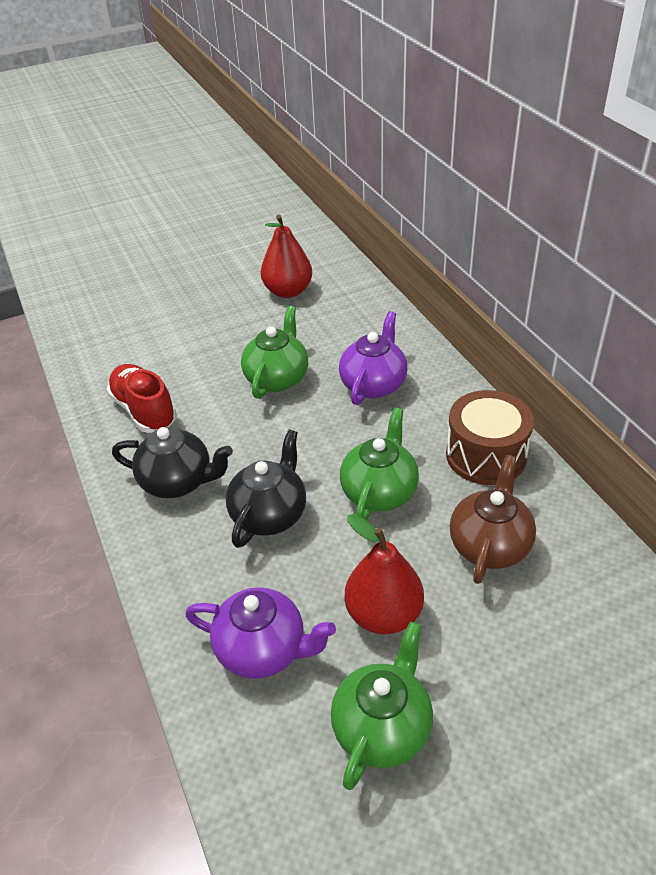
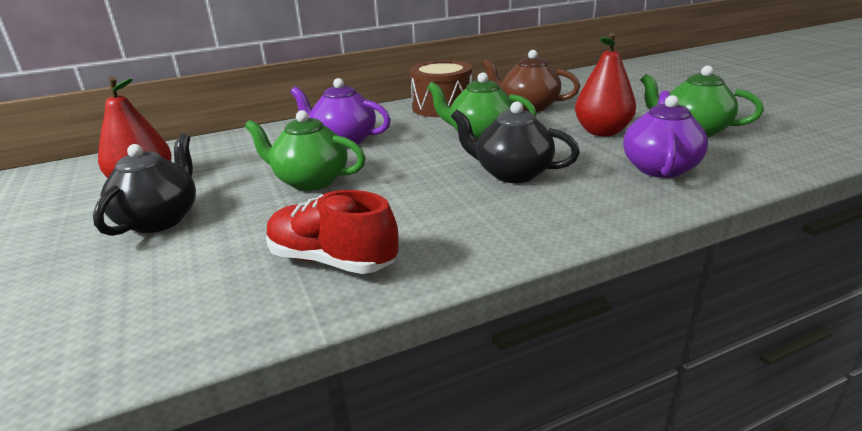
camera: 90 degrees left, 15 degrees down
(144, 410) = (332, 260): red shoe -> red shoe turned 60 degrees clockwise
(178, 482) = (469, 222): black teapot -> black teapot (160, 219)

